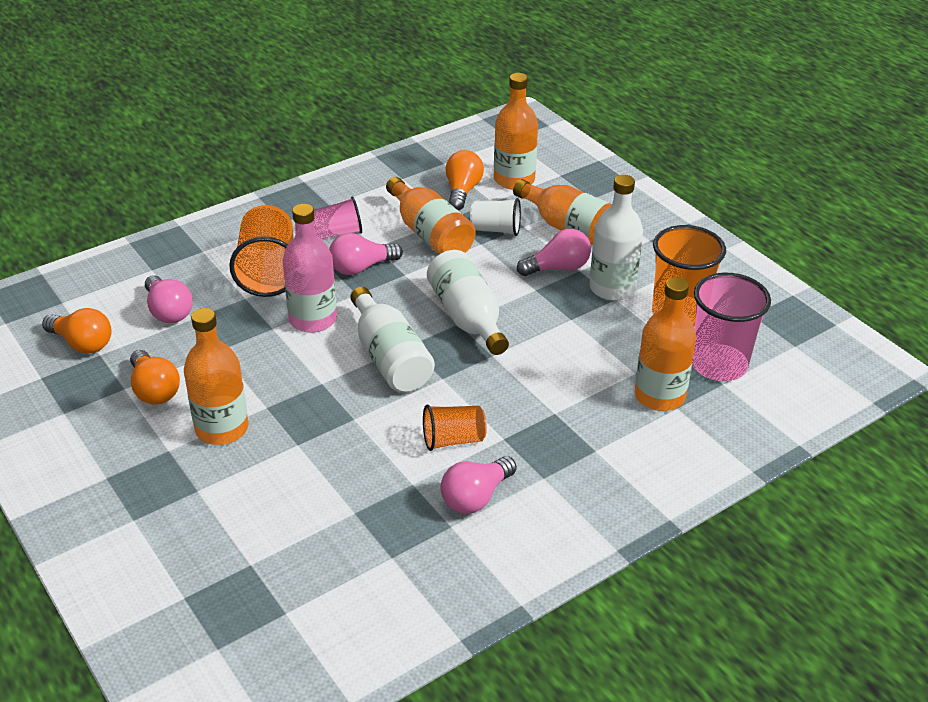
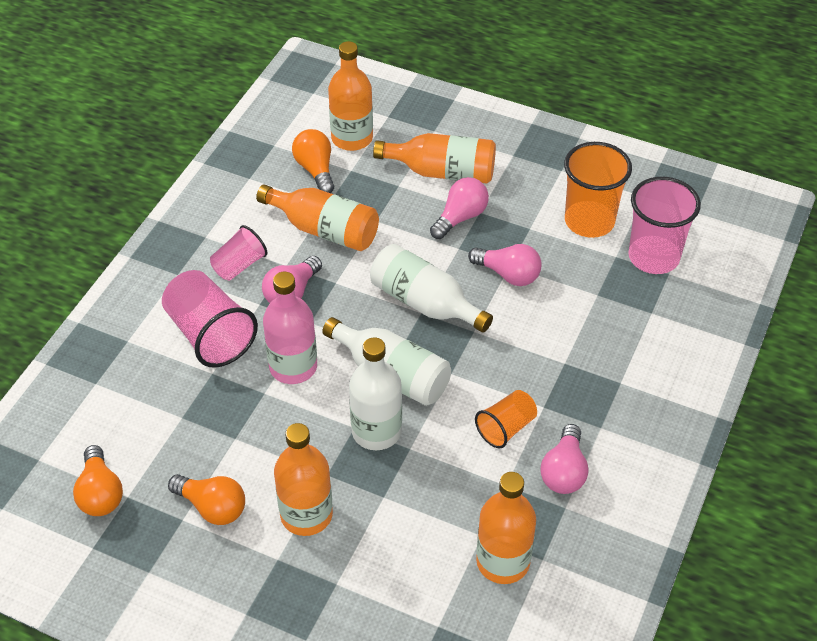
camera: 30 degrees left, 10 degrees up
(82, 343) = (100, 493): orange light bulb -> orange light bulb turned 75 degrees clockwise
(168, 311) = (152, 420): pink light bulb -> pink light bulb (508, 274)
(268, 271) = (210, 335): orange cup -> pink cup
(495, 230) = (377, 200): white cup -> none
(612, 288) = (519, 219): white bottle -> white bottle (376, 431)
(659, 396) = (631, 308): orange bottle -> orange bottle (503, 561)

